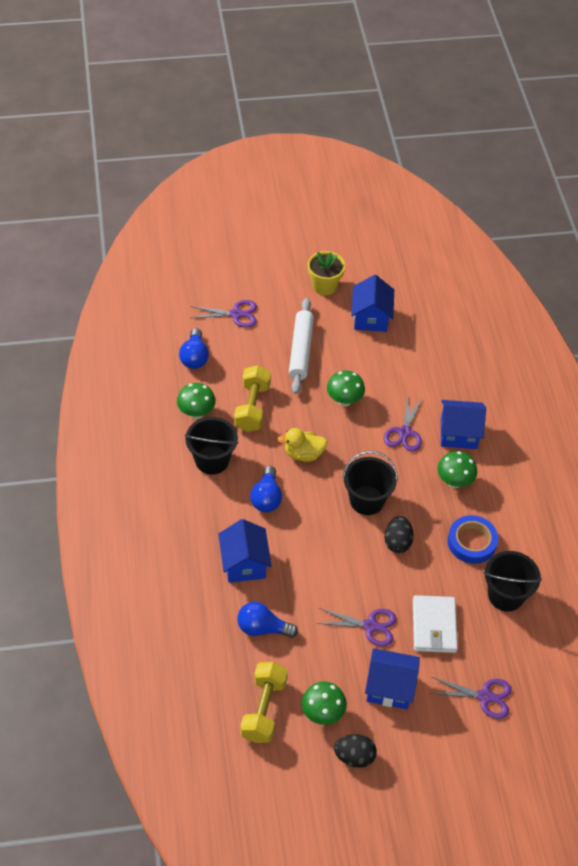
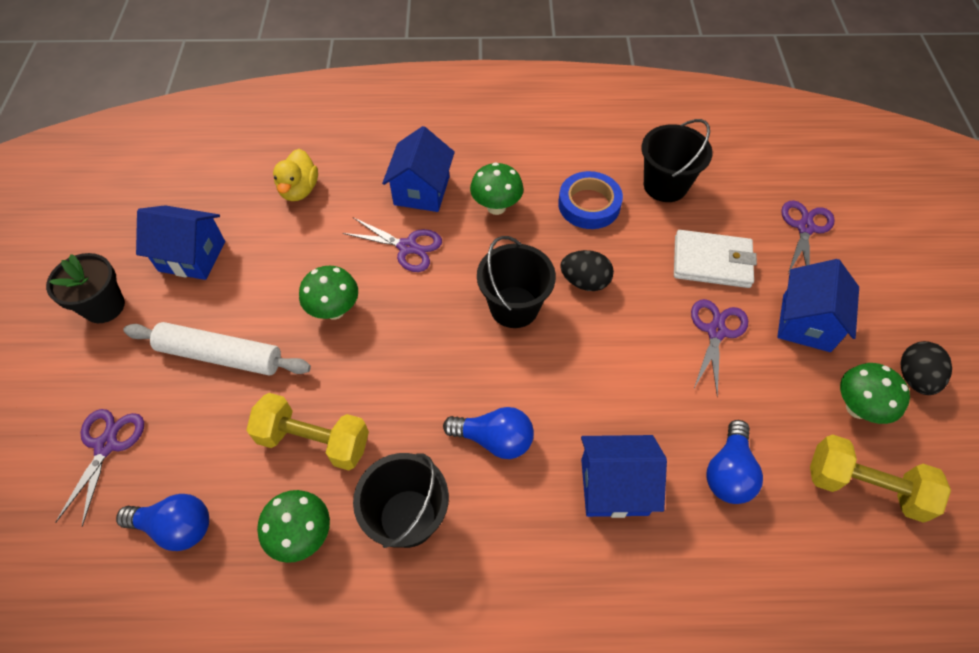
camera: 80 degrees left, 5 degrees up
(303, 454) = (420, 377): yellow duck -> yellow duck (299, 190)
(324, 286) = (104, 306): yellow flower pot -> black flower pot

